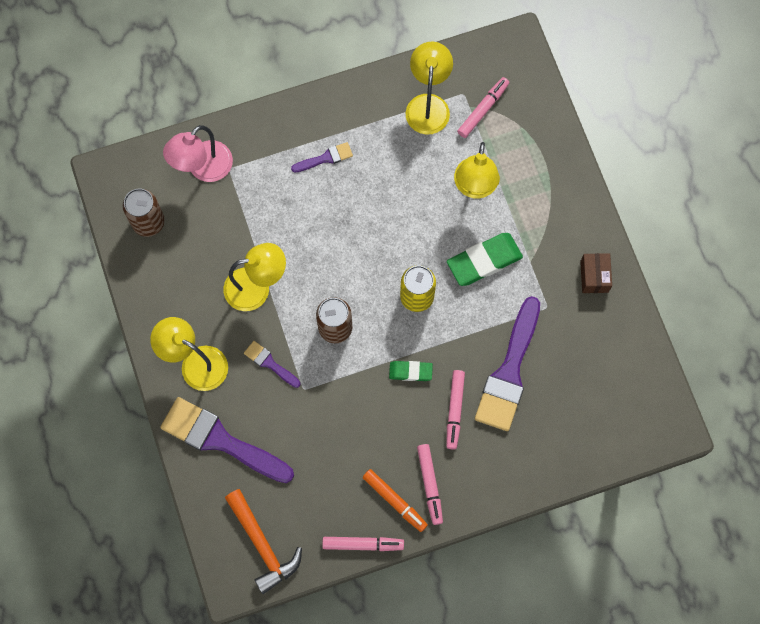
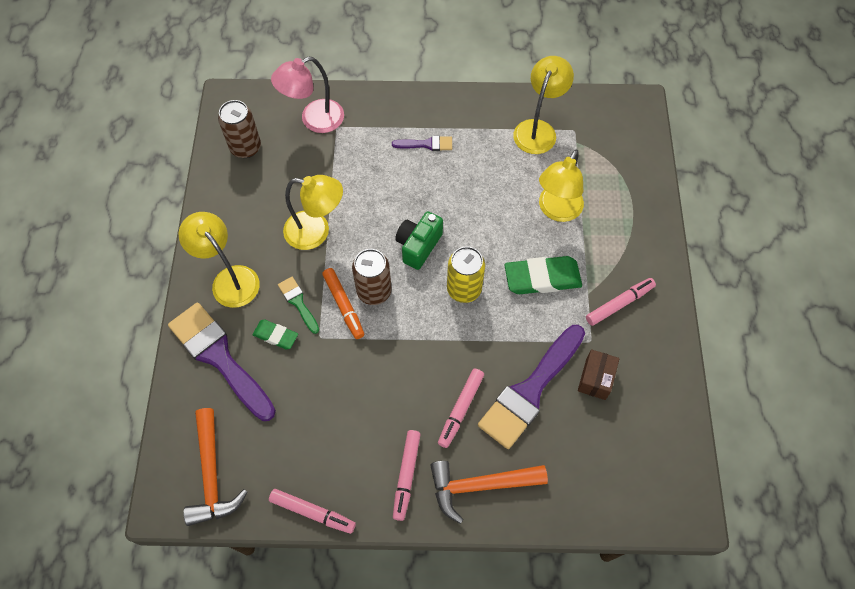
camera: 20 degrees right, 10 degrees down
(270, 363) = (298, 302): purple brush -> green brush
(359, 268) = (418, 246): none -> green camera
(394, 501) = (363, 479): orange marker -> orange marker (343, 305)
(410, 372) = (430, 356): green eraser -> green eraser (275, 336)
(482, 110) = (587, 148): pink marker -> pink marker (619, 304)
(495, 470) = (480, 485): none -> orange hammer
(594, 276) = (648, 328): brown box -> brown box (595, 379)

